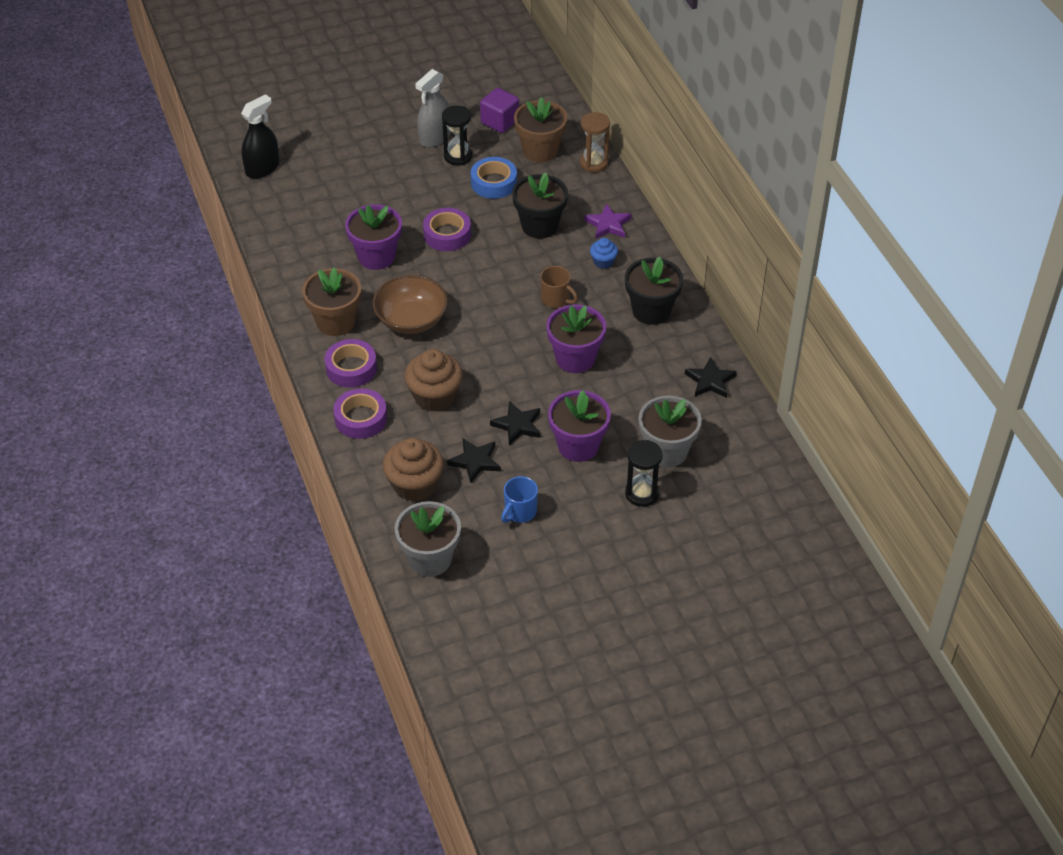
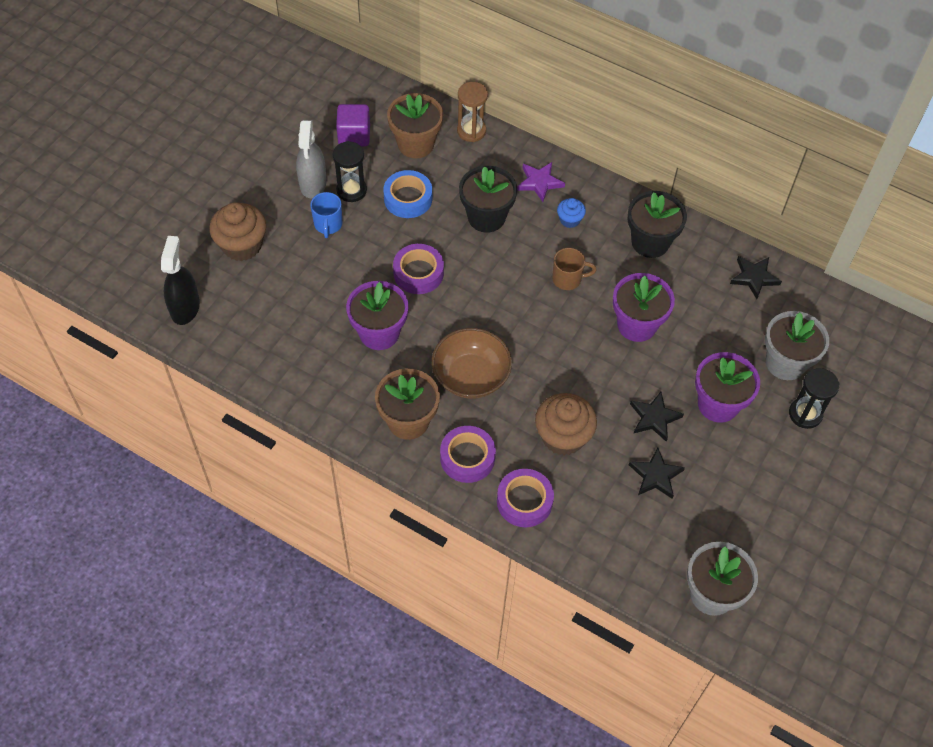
camera: 40 degrees left, 10 degrees up
(415, 485) = (631, 533): brown cupcake -> brown cupcake (242, 245)
(520, 512) = (735, 497): blue mug -> blue mug (328, 225)

